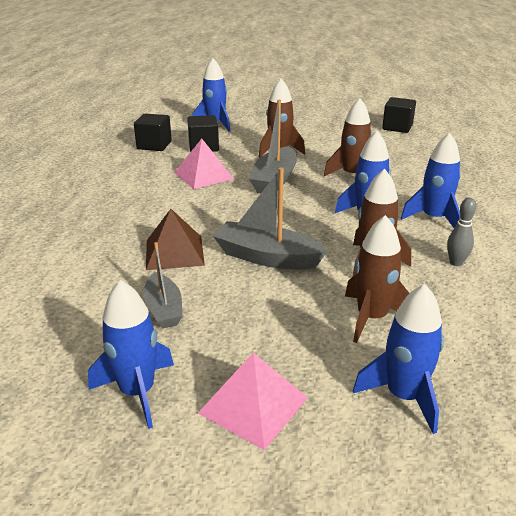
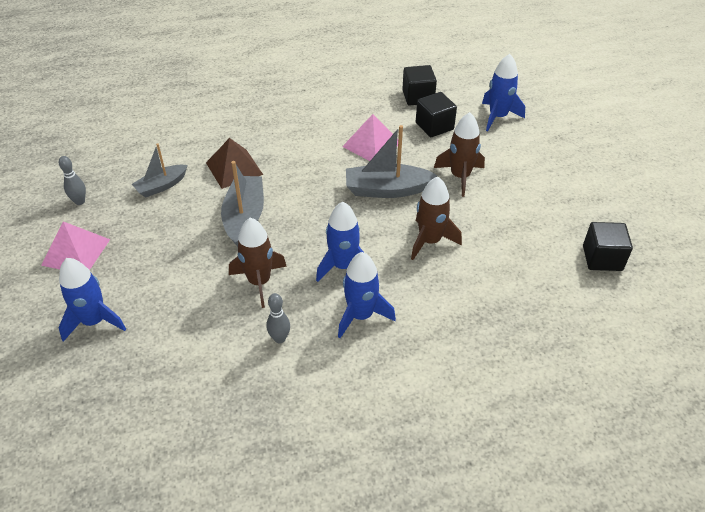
camera: 70 degrees right, 15 degrees up
(137, 392) = (80, 201): blue rocket -> grey bowling pin
(371, 318) = (179, 293): brown rocket -> none

